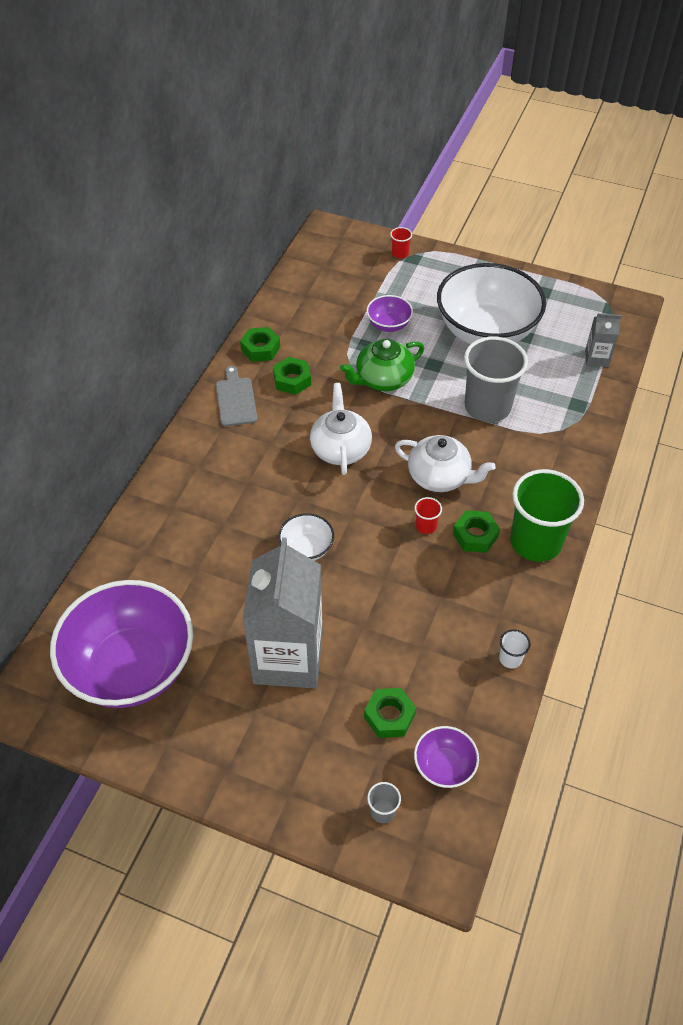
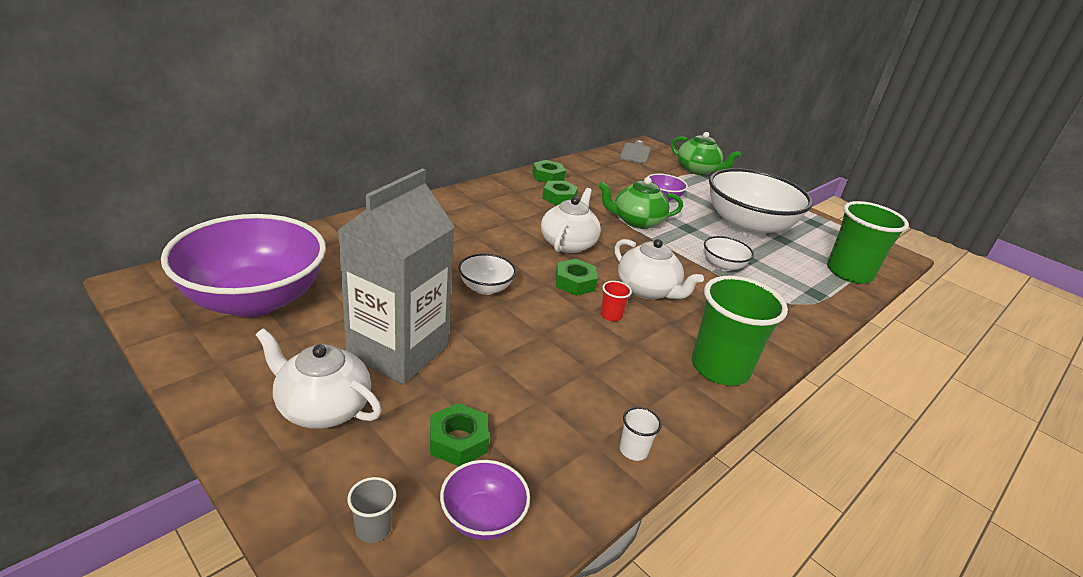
camera: 20 degrees right, 20 degrees down
(236, 399) = (505, 192): grey cutting board -> grey cutting board (635, 152)
(275, 740) = (322, 407): none -> white teapot
(400, 253) = (697, 170): red cup -> green teapot
(475, 535) = (657, 339): green nut -> green nut (575, 283)
(487, 407) = (723, 266): grey cup -> white bowl
(596, 358) = (849, 273): grey carton -> green cup

